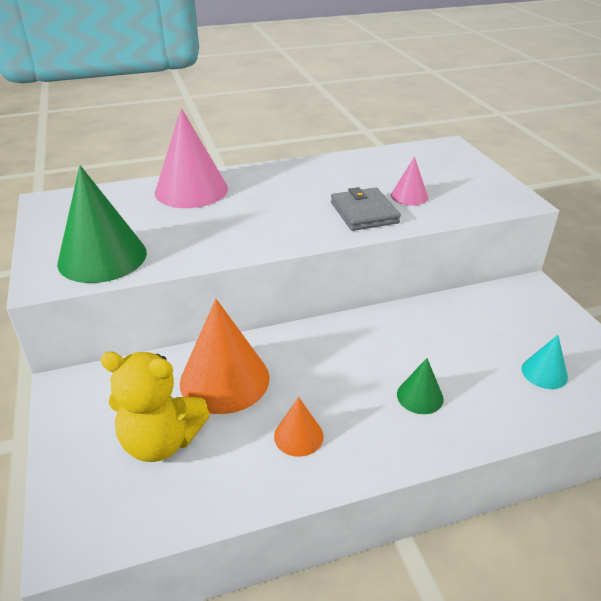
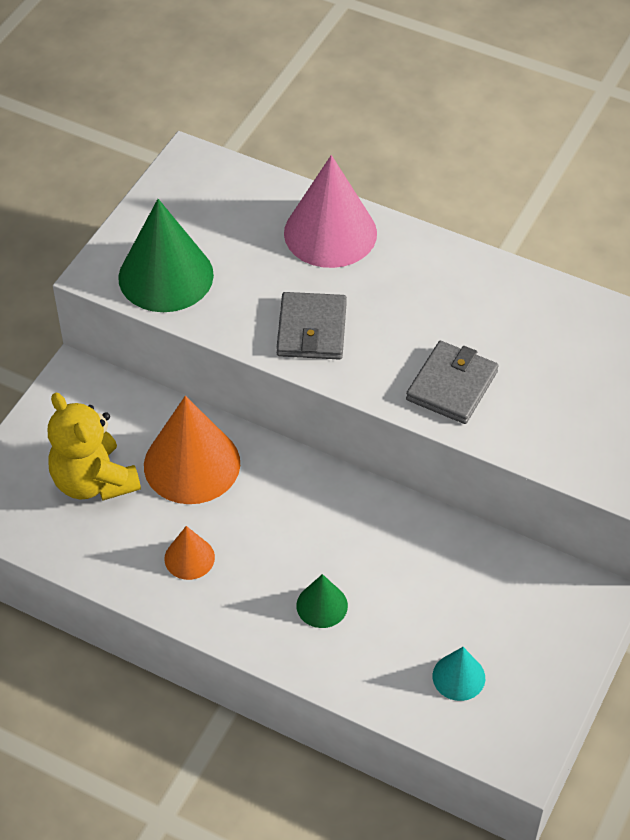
camera: 45 degrees right, 15 degrees up
(245, 232) = (311, 329): none -> grey wallet
(409, 196) = (531, 397): pink cone -> none

